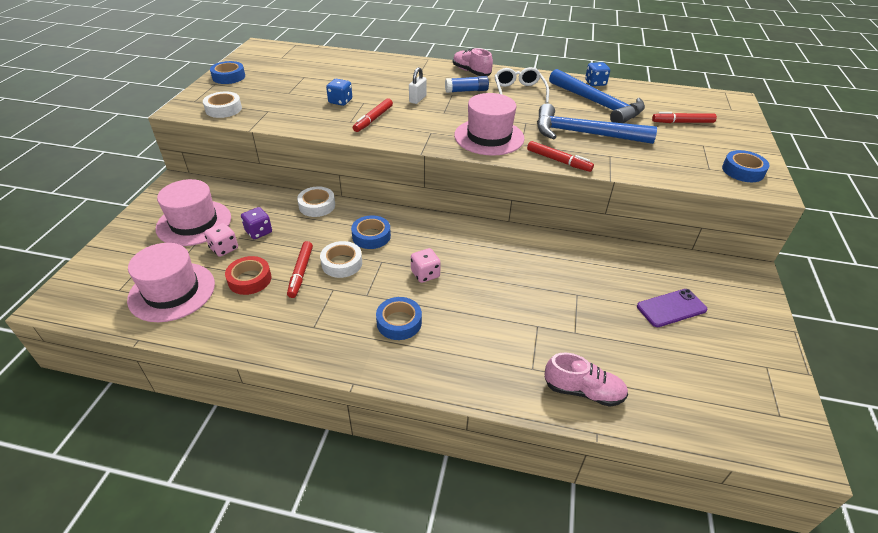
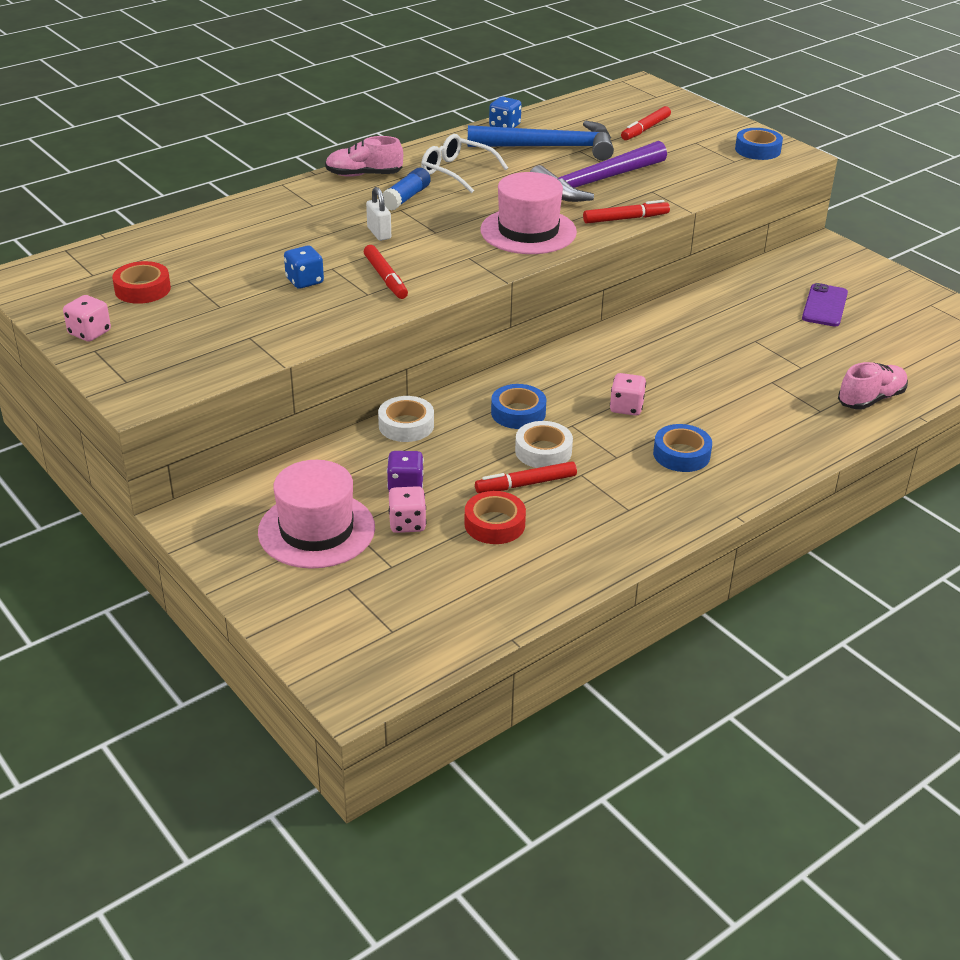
camera: 50 degrees left, 5 degrees down
(172, 291) = (448, 589): pink hat -> none
(223, 109) = (191, 366): white tape -> none
(229, 77) = (89, 333): blue tape -> pink dice
(282, 71) = (142, 289): none -> red tape
(301, 272) = (526, 484): red marker -> red marker turned 120 degrees clockwise
(583, 133) = (595, 183): blue hammer -> purple hammer

